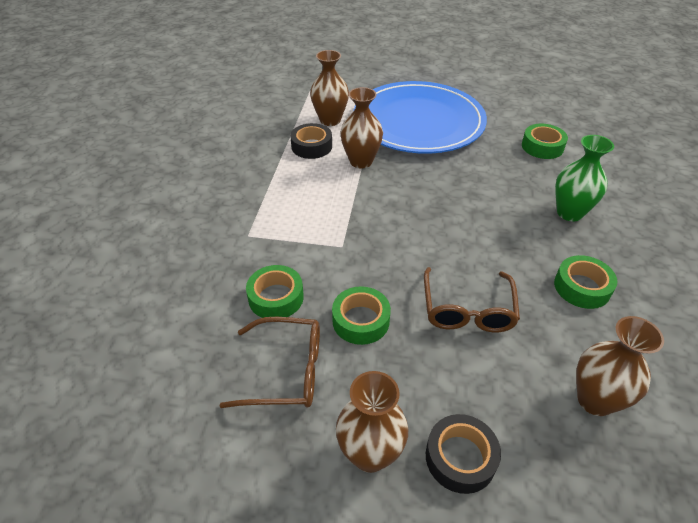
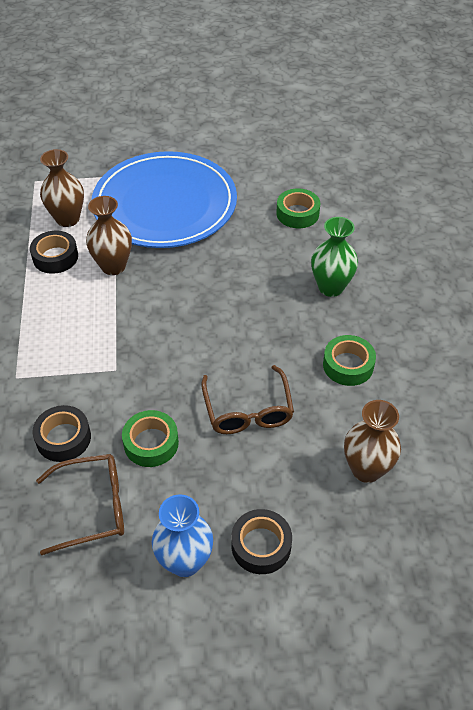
camera: 15 degrees left, 5 degrees up
(276, 297) = (63, 438): green tape -> black tape
(370, 454) = (185, 561): brown vase -> blue vase

